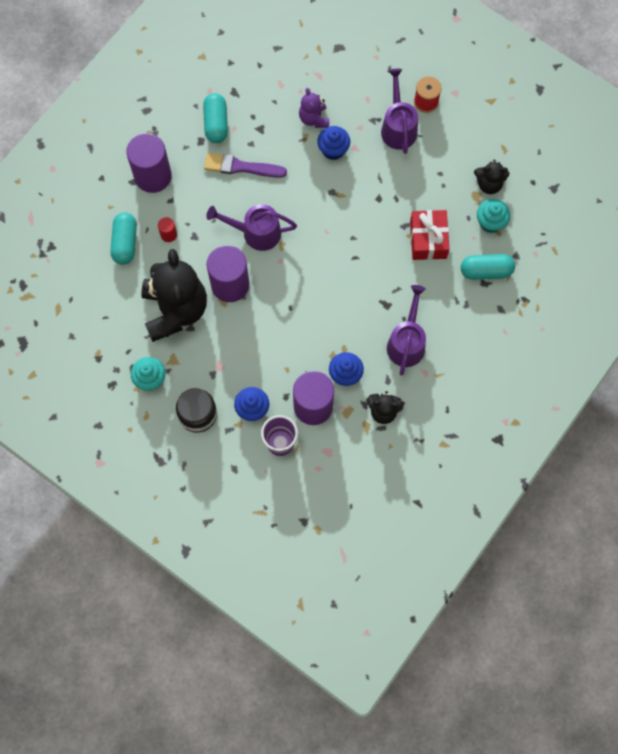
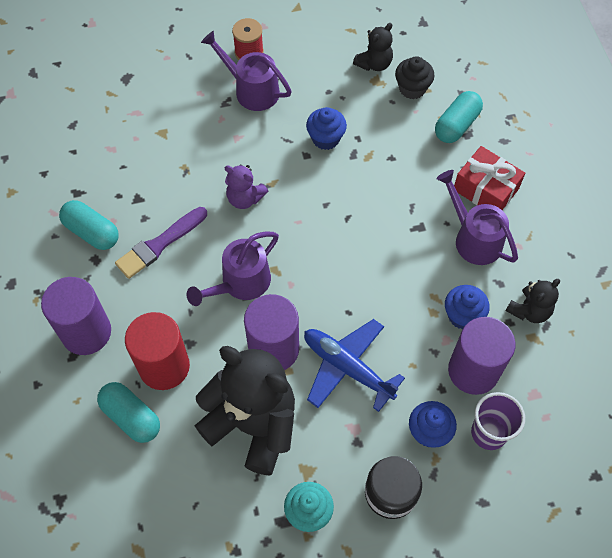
camera: 50 degrees left, 10 degrees down
(168, 234) = (164, 366): red cylinder -> red cylinder, size x2.28
(254, 334) = (347, 367): none -> blue plane
(314, 118) = (174, 147): purple teddy bear -> purple teddy bear (245, 198)
(333, 150) = (221, 155): blue cupcake -> blue cupcake (325, 138)
(428, 239) = (384, 146): red gift -> red gift (485, 189)
(490, 222) = (412, 88): turquoise cupcake -> black cupcake

